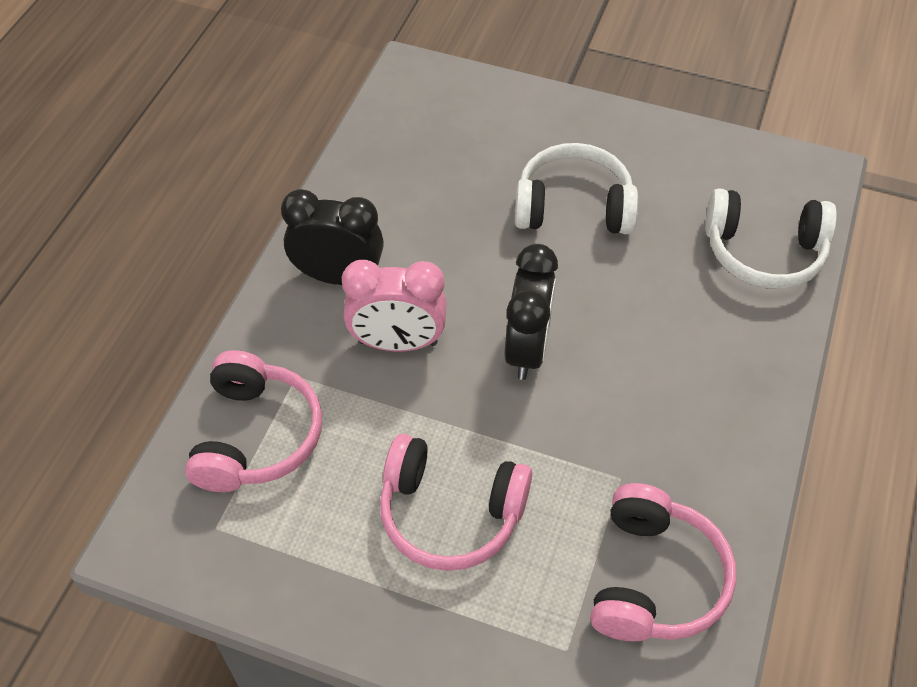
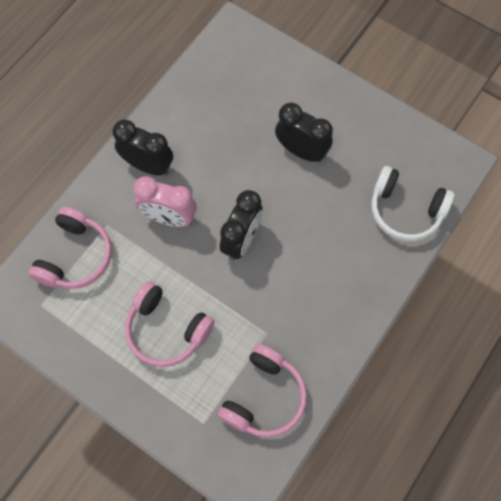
camera: 15 degrees right, 15 degrees up
(573, 207) = (301, 151): white headphones -> black clock

